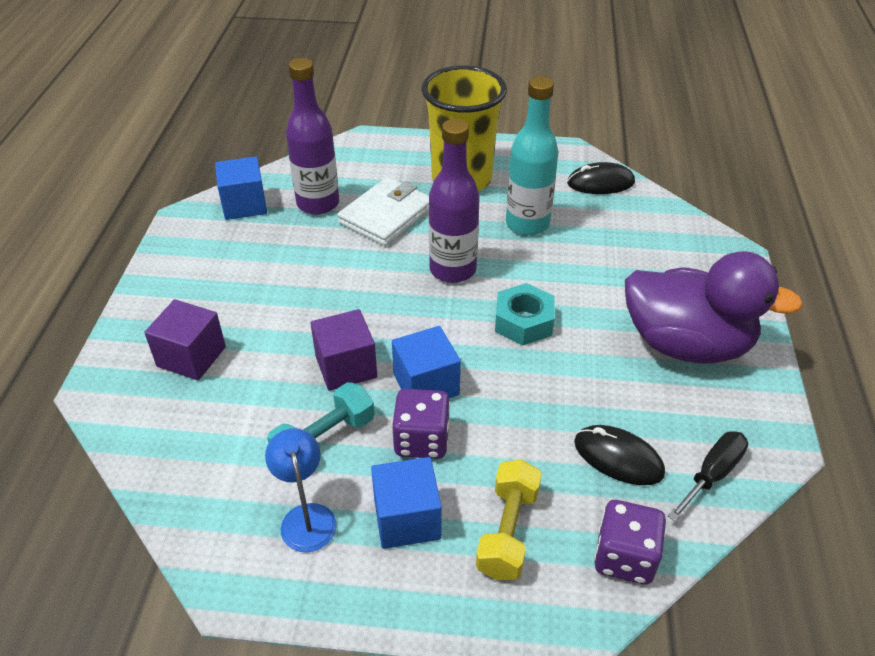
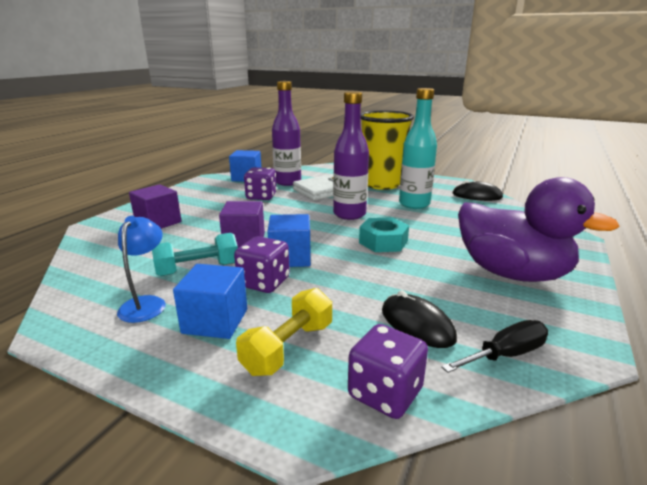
camera: 20 degrees right, 20 degrees down
(302, 254) = (261, 197): none -> purple dice

